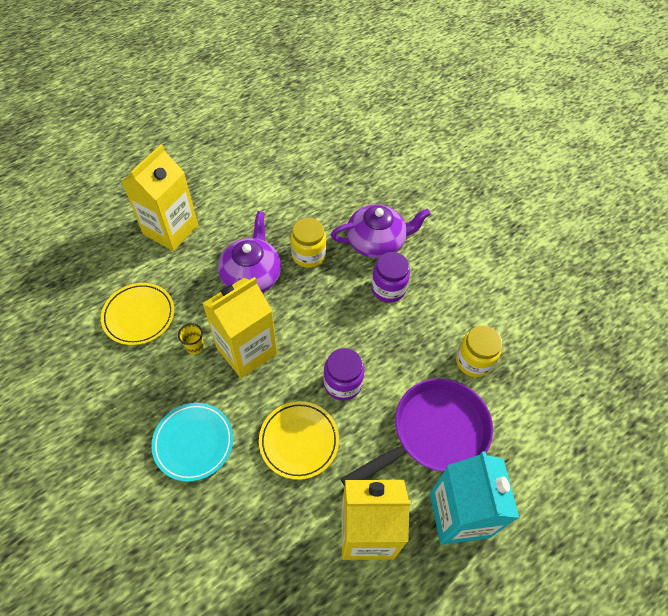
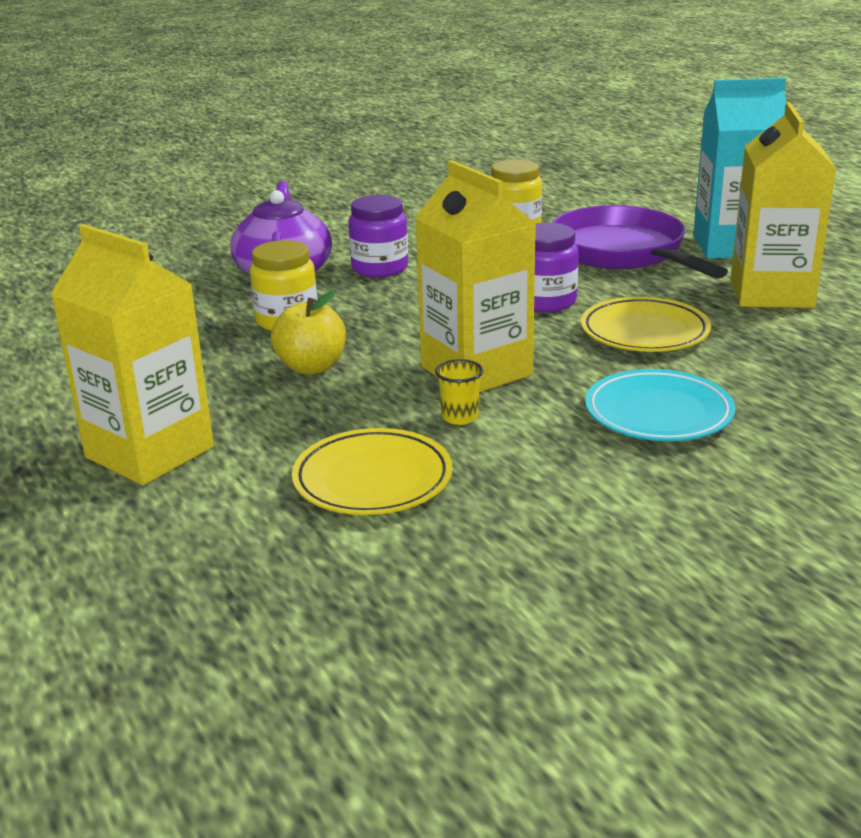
camera: 80 degrees left, 30 degrees down
(252, 275) = (311, 367): purple teapot -> yellow apple

